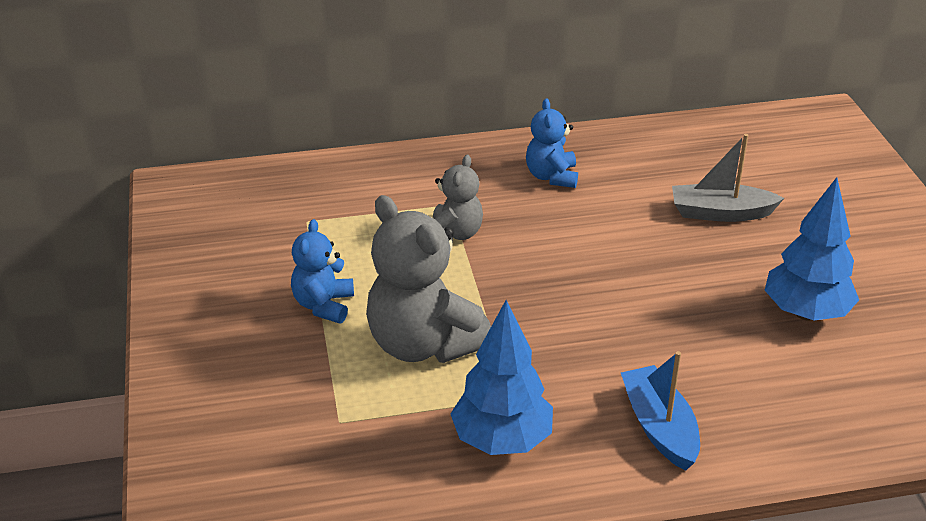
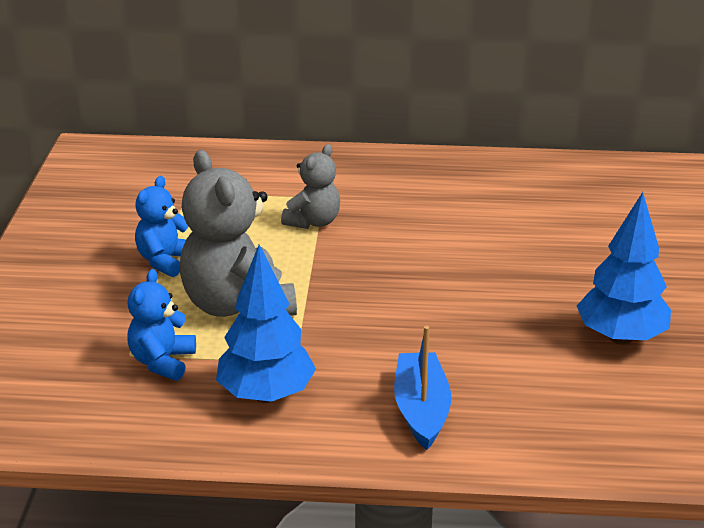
camera: 15 degrees right, 5 degrees down
(552, 176) = (430, 187): blue teddy bear -> blue teddy bear (162, 362)
(721, 213) = (580, 240): grey boat -> none

